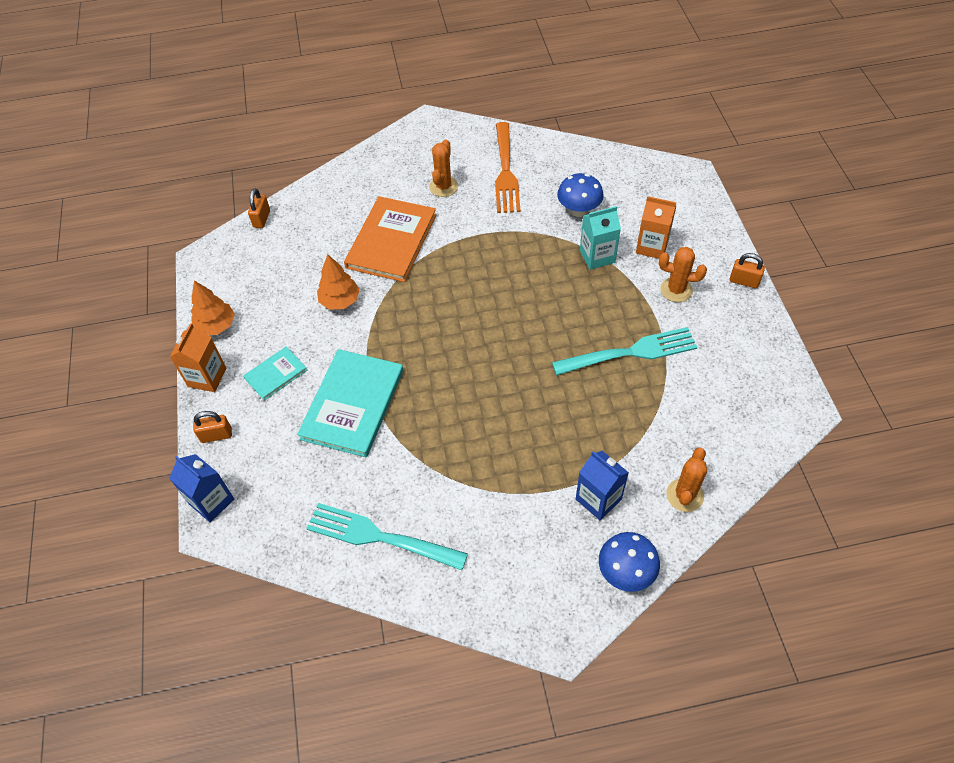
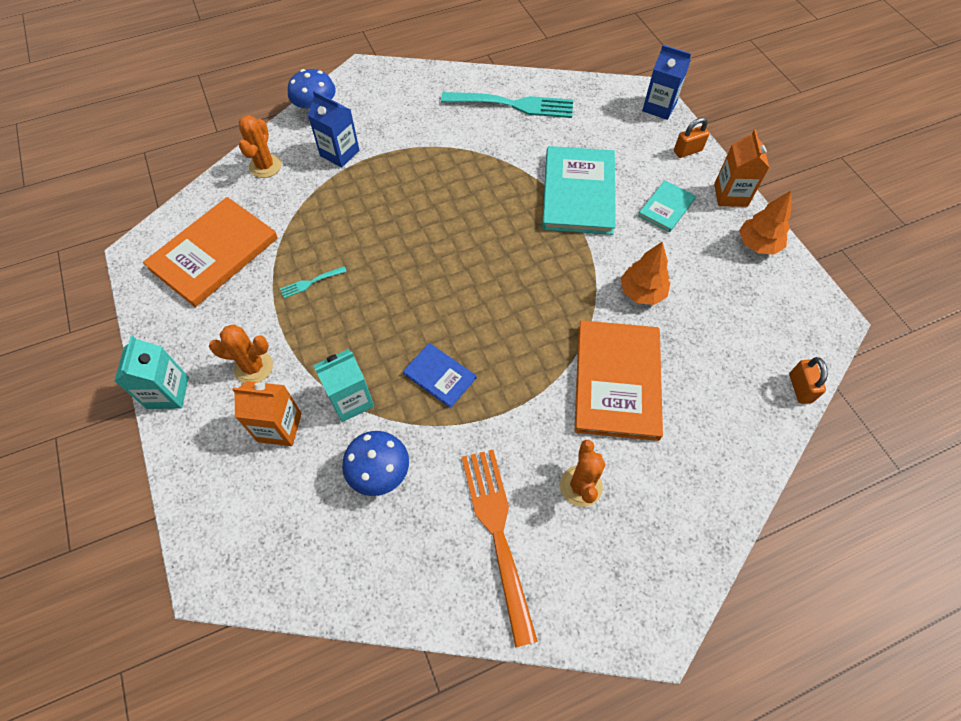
camera: 165 degrees right, 5 degrees up
(526, 263) = (439, 376): none -> blue book
(629, 353) = (311, 282): turquoise fork -> turquoise fork, size x0.43
(726, 396) = (214, 253): none -> orange book
(744, 281) = (168, 392): orange padlock -> turquoise carton

